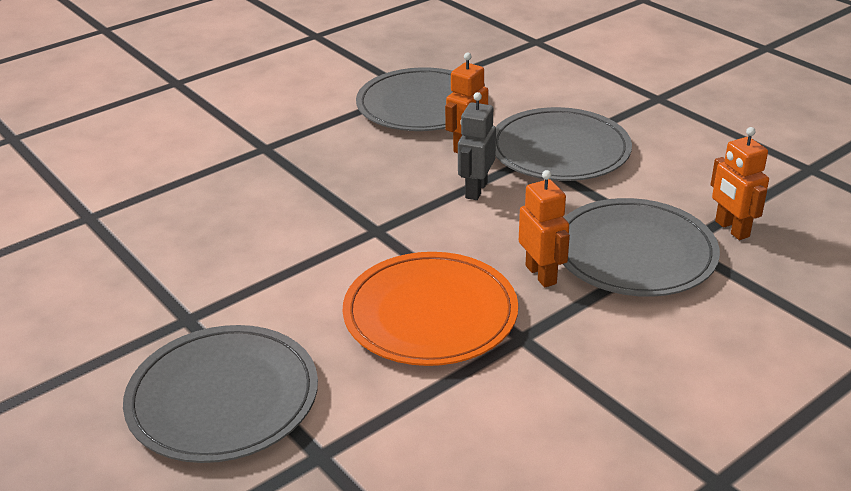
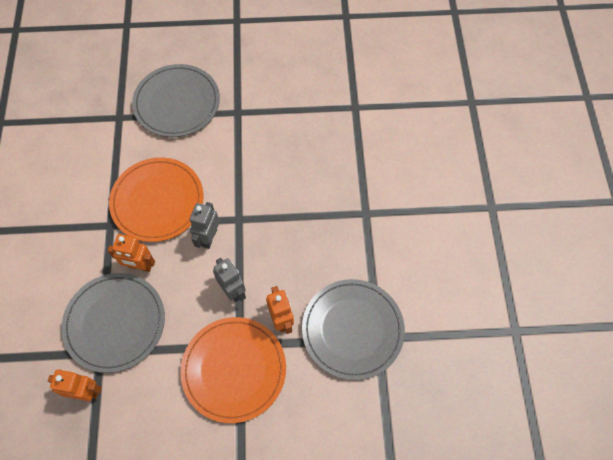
camera: 125 degrees right, 30 degrees up
(431, 240) = (209, 237): none -> grey robot
(559, 150) = (234, 369): grey plate -> orange plate

